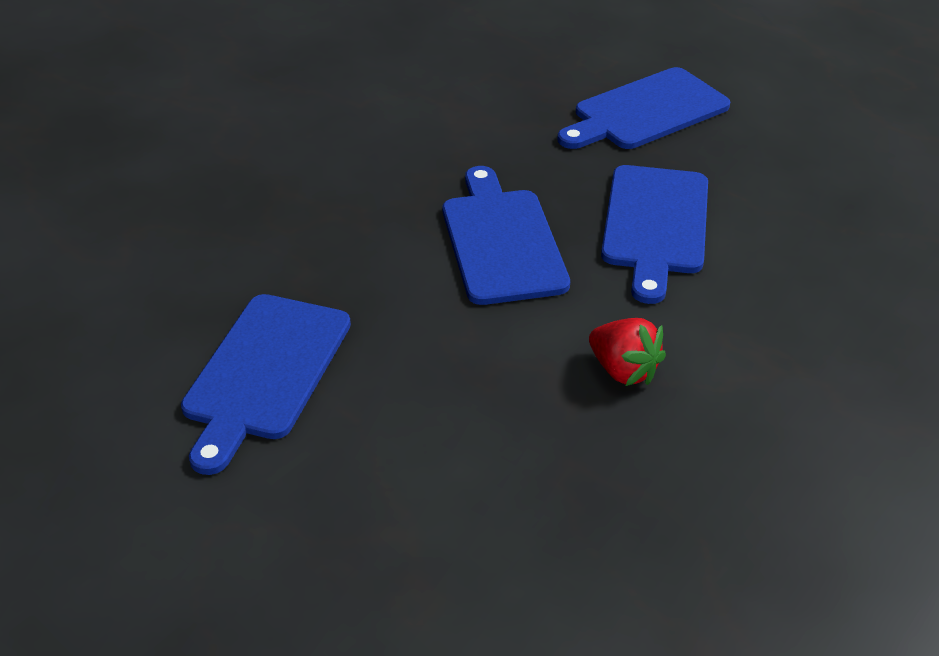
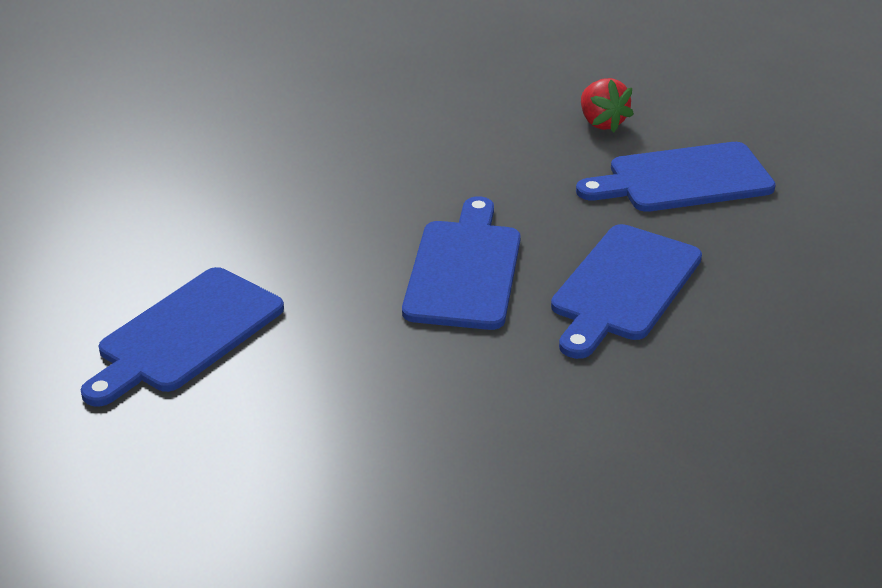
camera: 20 degrees right, 5 degrees down
(623, 370) = (507, 411): red strawberry -> red strawberry (601, 123)

